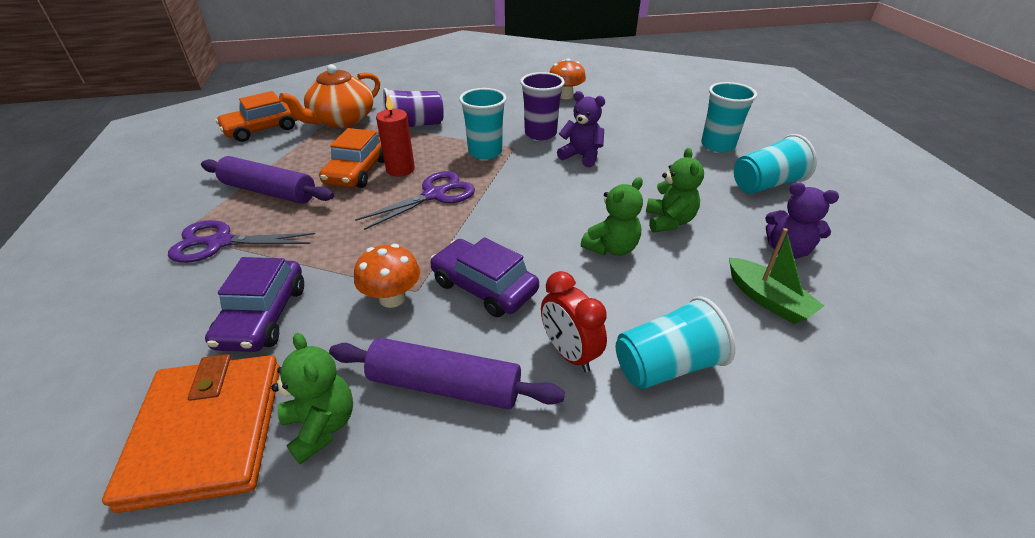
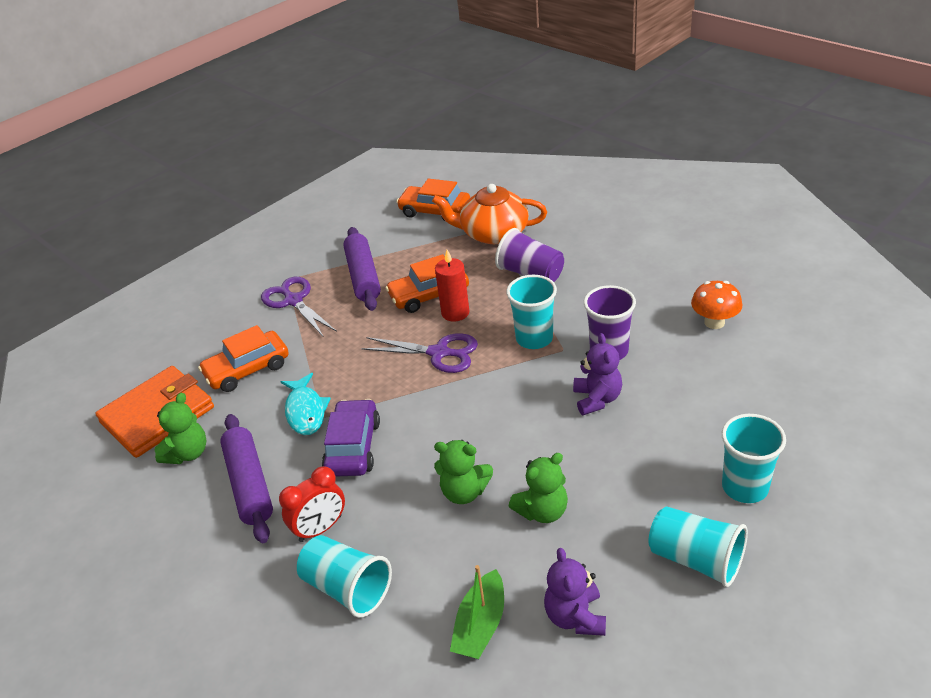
camera: 60 degrees right, 0 degrees up
(263, 316) = (247, 369): purple car -> orange car
(392, 298) = (305, 411): orange mushroom -> turquoise fish
(569, 353) = (320, 528): red clock -> red clock turned 150 degrees counterclockwise

